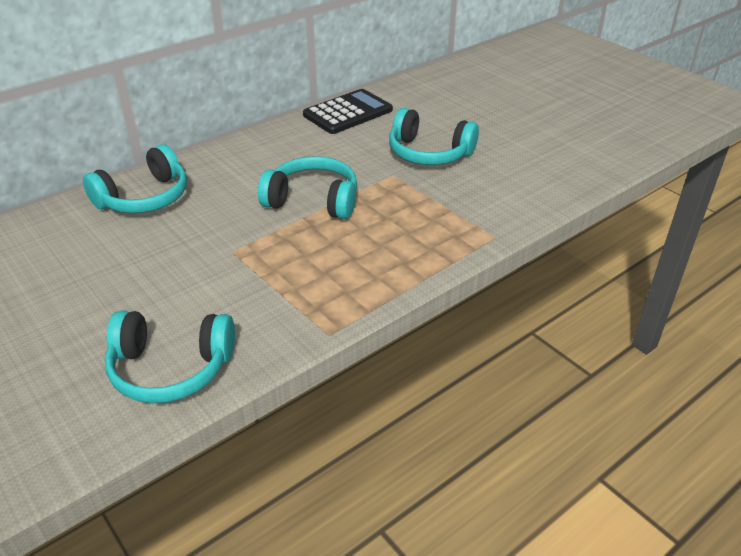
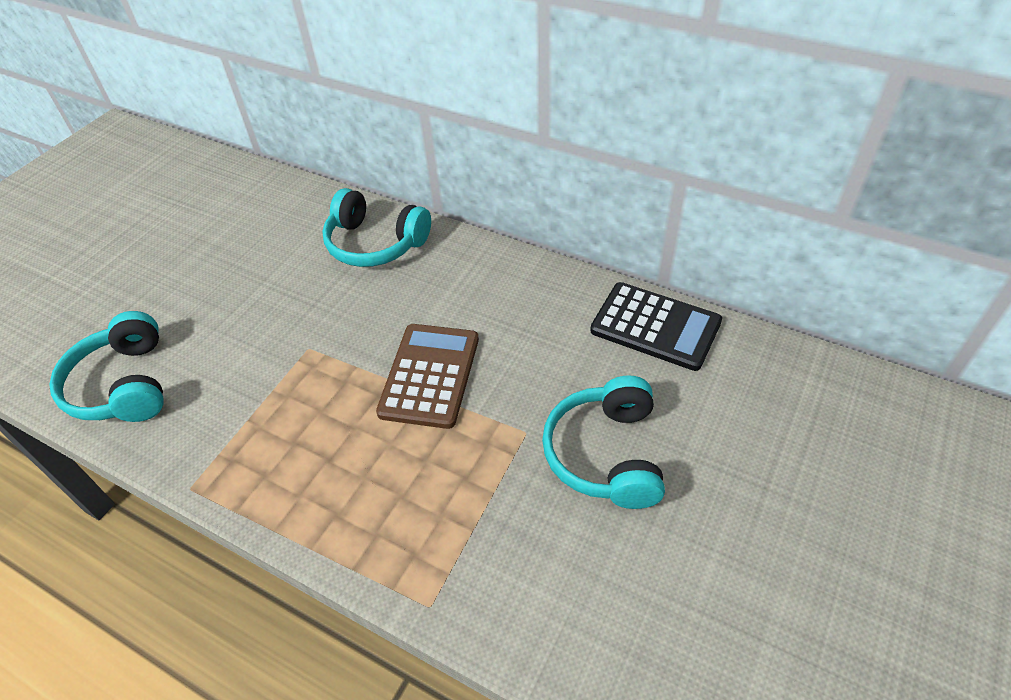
camera: 70 degrees right, 10 degrees up
(313, 200) = (430, 375): turquoise headphones -> brown calculator

